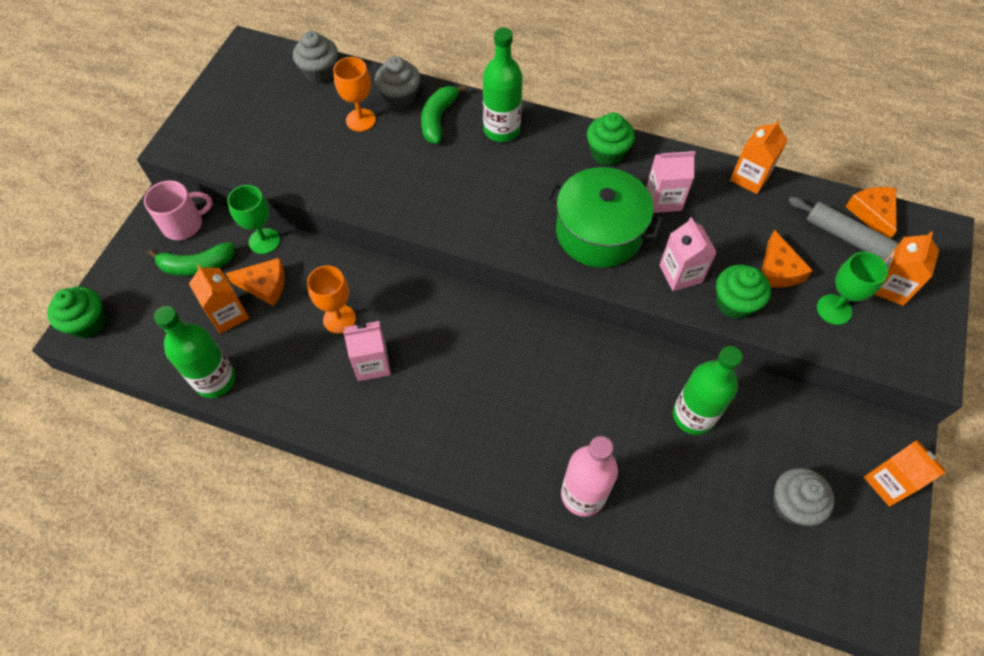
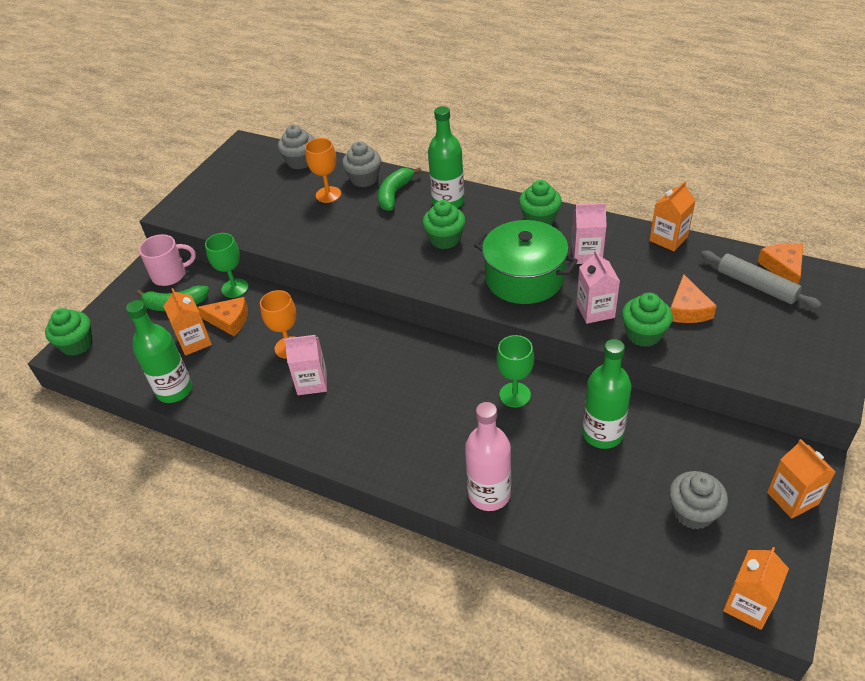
camera: 10 degrees right, 15 degrees down
(504, 181) = (445, 239): none -> green cupcake
(834, 309) = (738, 341): green goblet -> green goblet (515, 395)
(890, 287) = (795, 325): orange carton -> orange carton (747, 604)

